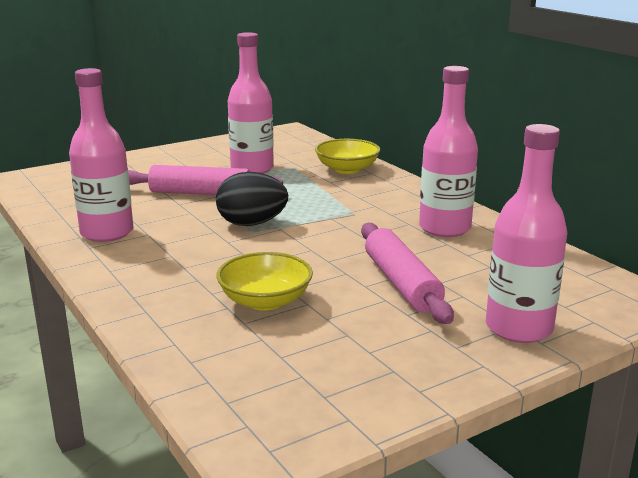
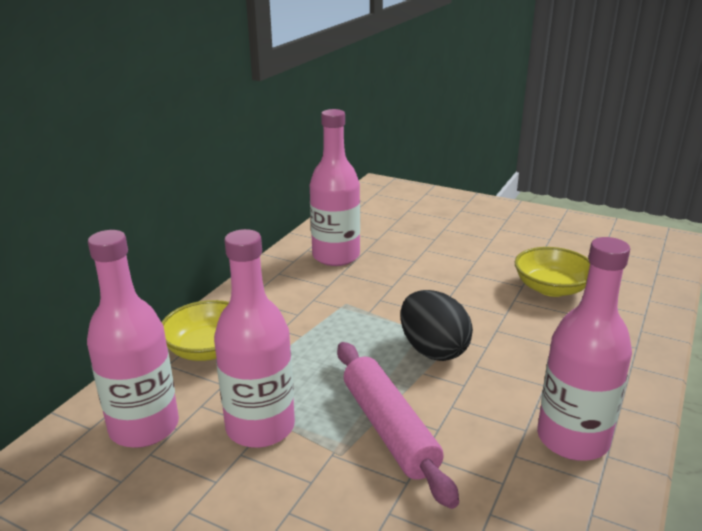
camera: 120 degrees left, 5 degrees up
(401, 283) = (454, 250): pink rolling pin -> none
(518, 328) = (462, 208): pink bottle -> pink bottle (144, 427)

